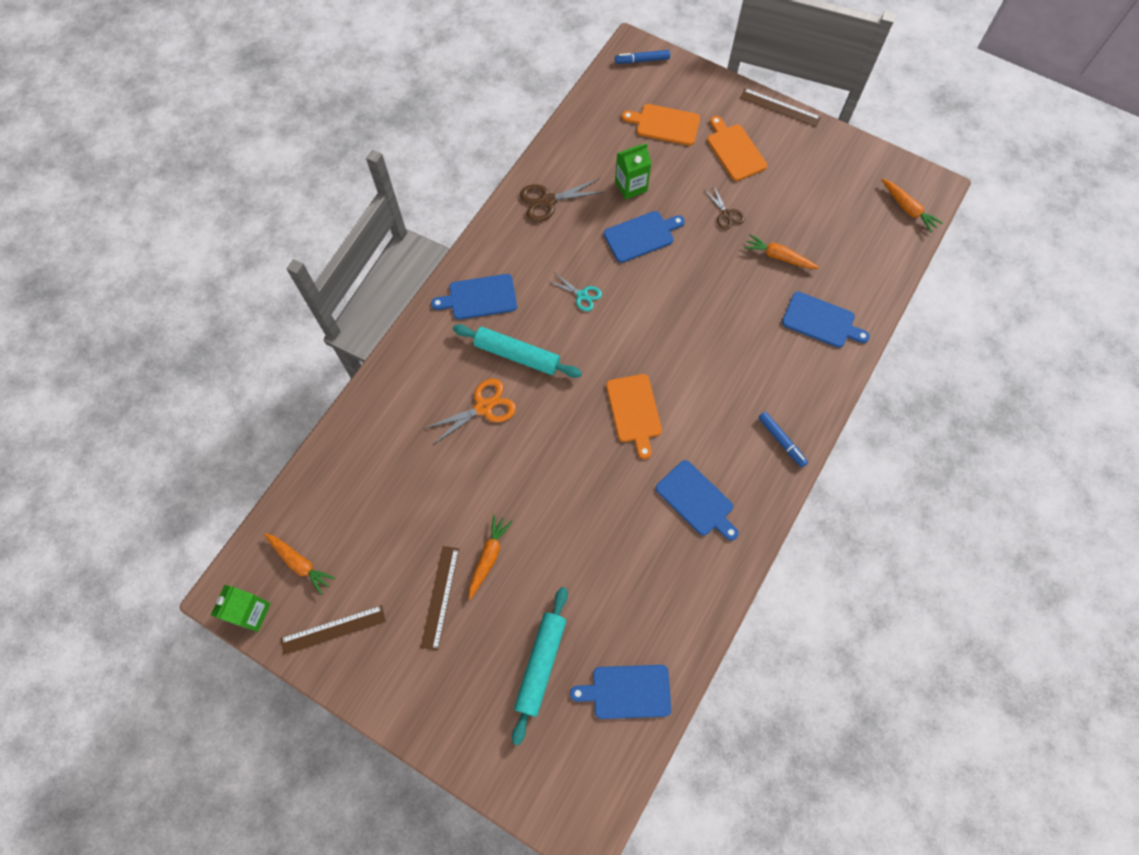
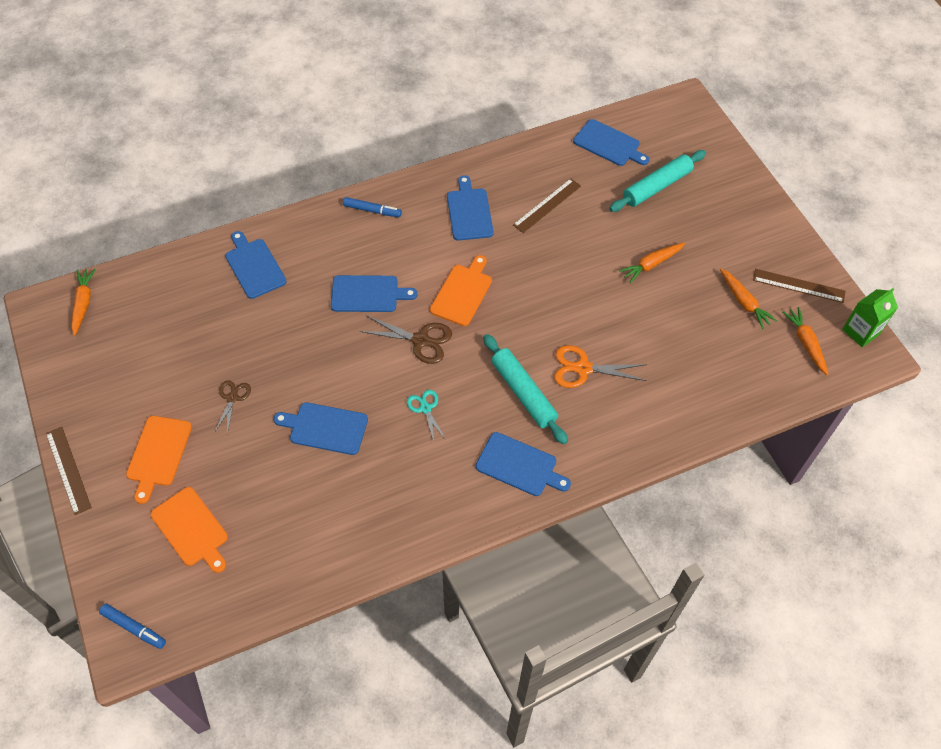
camera: 145 degrees left, 10 degrees down
(440, 597) = (704, 261): brown ruler -> brown ruler (547, 205)
(548, 201) = (379, 522): brown scissors -> brown scissors (421, 340)
(631, 186) = (288, 484): green carton -> none
(709, 358) = (368, 294): none -> blue cutting board
(779, 257) = (230, 334): orange carrot -> orange carrot (744, 302)
(781, 441) = (372, 210): blue marker -> blue marker turned 105 degrees clockwise

